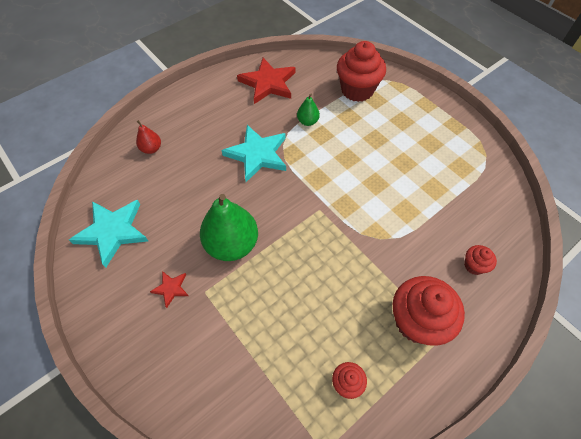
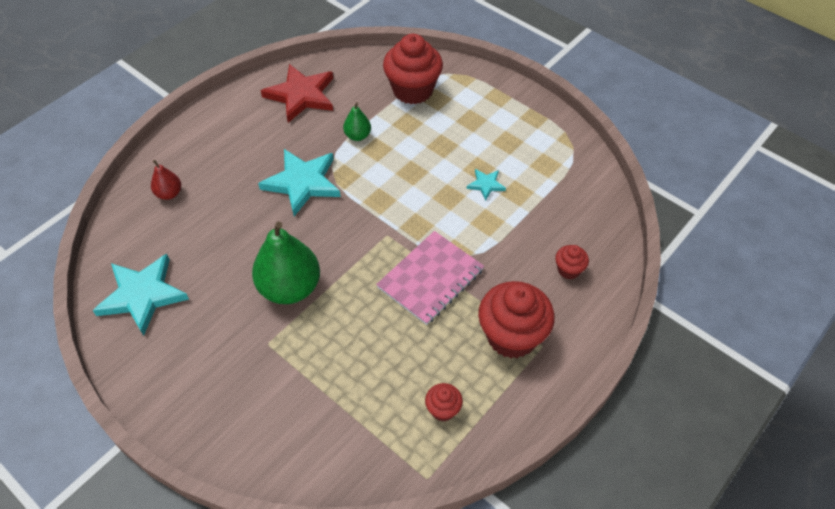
camera: 10 degrees left, 5 degrees down
(171, 288) = (227, 346): red star -> none
(351, 255) = (430, 279): none -> pink notebook
(408, 177) = (486, 184): none -> turquoise star

